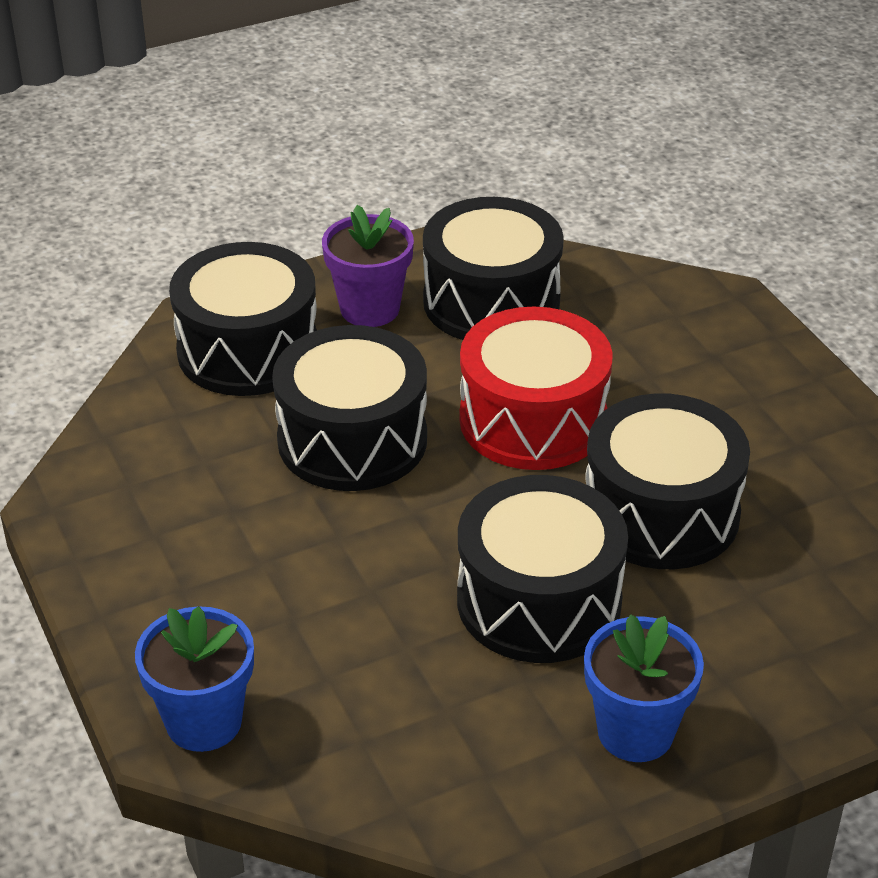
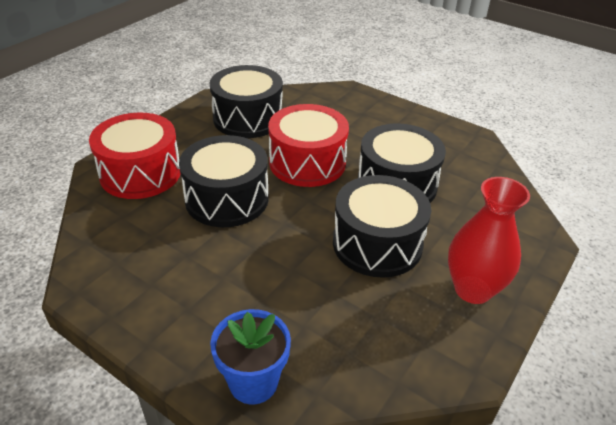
camera: 30 degrees left, 0 degrees up
(248, 350) = (140, 173): black drum -> red drum
(370, 309) = (191, 137): purple flower pot -> none
(635, 732) = (473, 289): blue flower pot -> red vase

